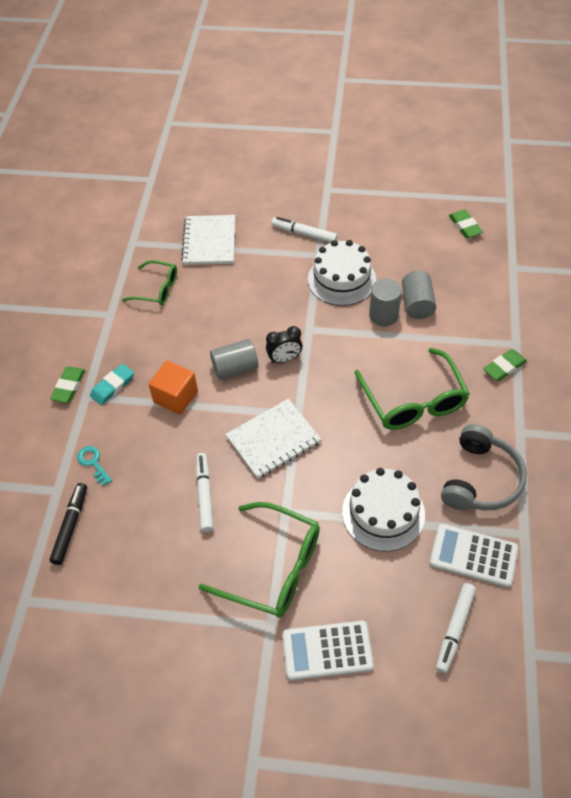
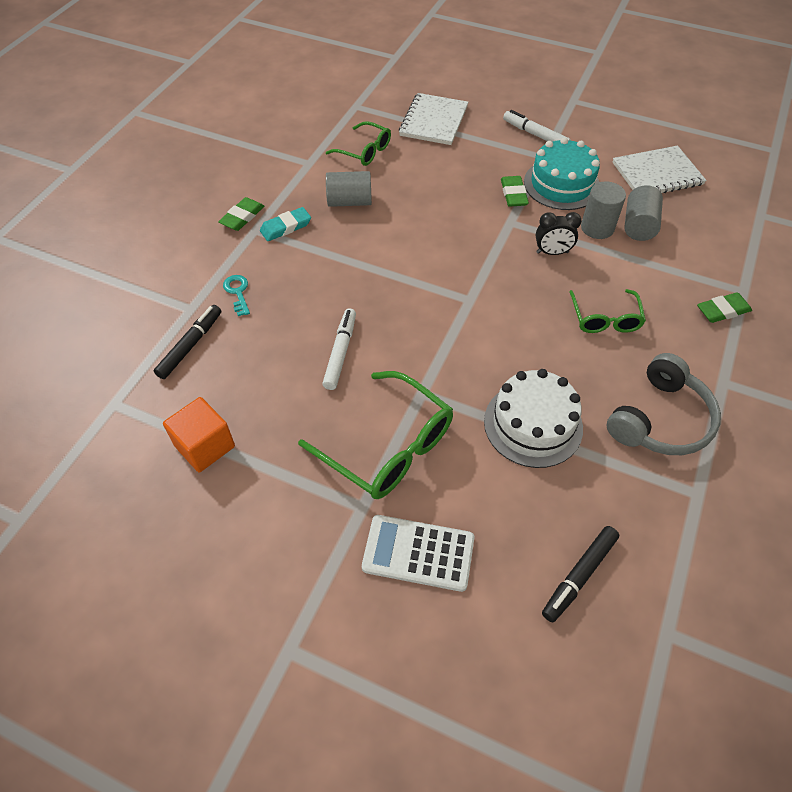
camera: 15 degrees right, 0 degrees up
(175, 397) = (346, 252): orange cube -> orange cube (205, 446)
(235, 368) = (418, 240): grey cylinder -> grey cylinder (349, 202)
(273, 440) = (434, 318): white notebook -> white notebook (657, 174)
(284, 359) = (474, 244): black clock -> black clock (552, 252)
(341, 279) = (561, 184): white cake -> turquoise cake
(413, 401) = (605, 319): green glasses -> green glasses, size x0.60
(454, 629) = (579, 576): white marker -> black marker
(465, 226) = (716, 164): green eraser -> green eraser (513, 194)
(473, 555) = (627, 500): white calculator -> none

